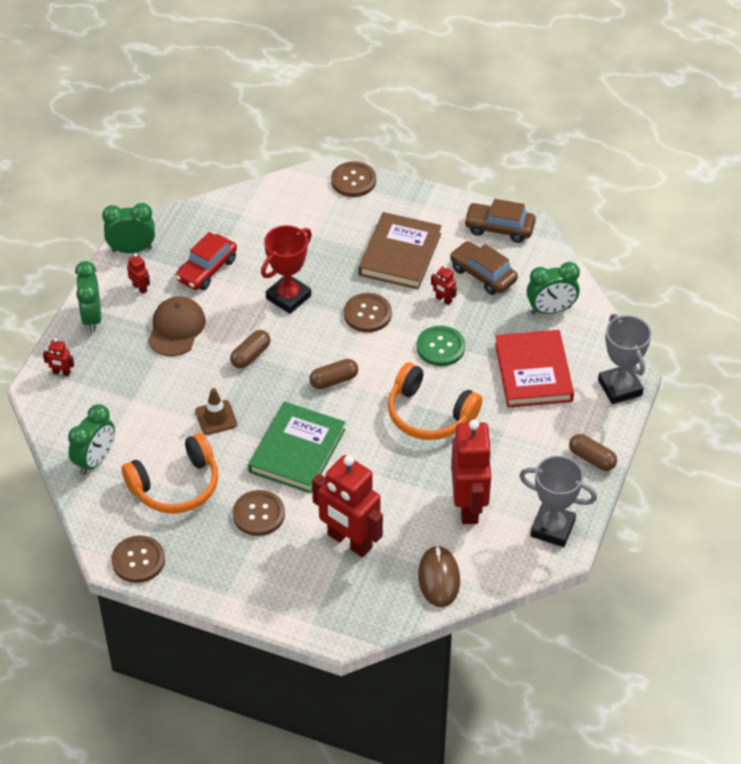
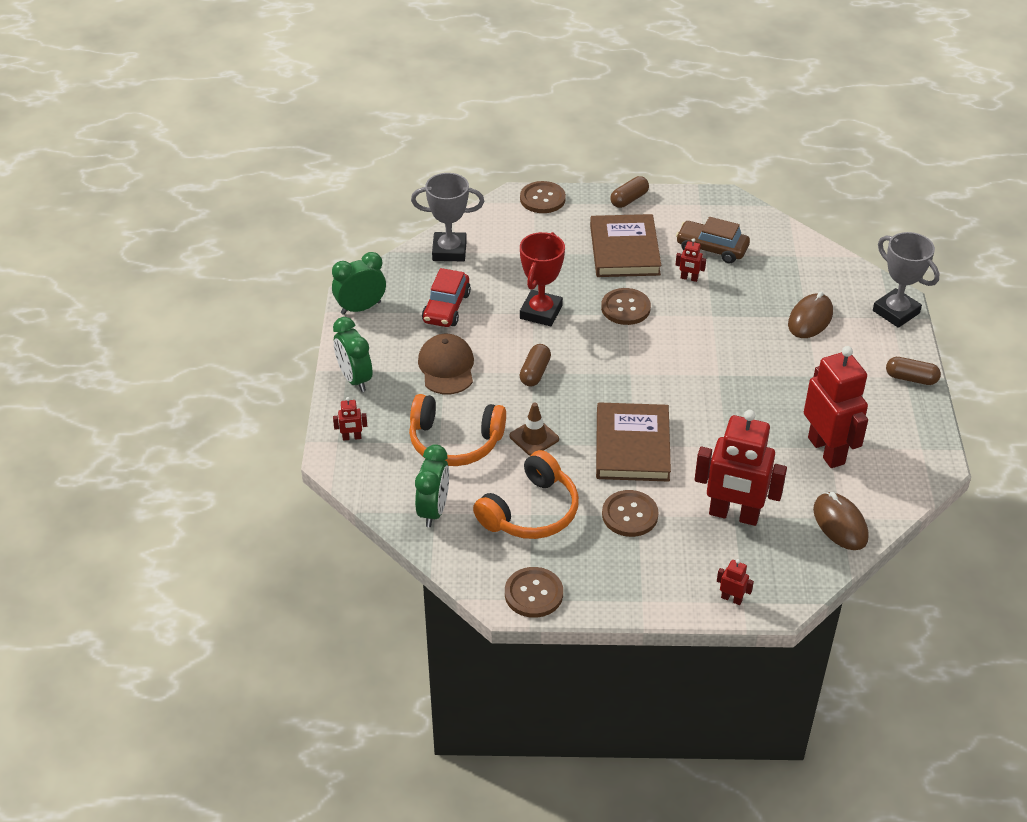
camera: 20 degrees left, 5 degrees down
(140, 288) = (389, 340): red robot -> red robot (731, 598)
(297, 451) = (632, 446): green book -> brown book
(334, 380) = (629, 374): brown capsule -> brown capsule (629, 199)
(429, 414) = (738, 380): orange headphones -> orange headphones (455, 441)
(440, 347) = (712, 319): green button -> none
(499, 228) = (702, 207): brown car -> none
(533, 372) = (810, 319): red book -> brown mouse
(551, 310) = (792, 263): green clock -> none
(552, 528) = (915, 449): grey trophy -> grey trophy (449, 251)

